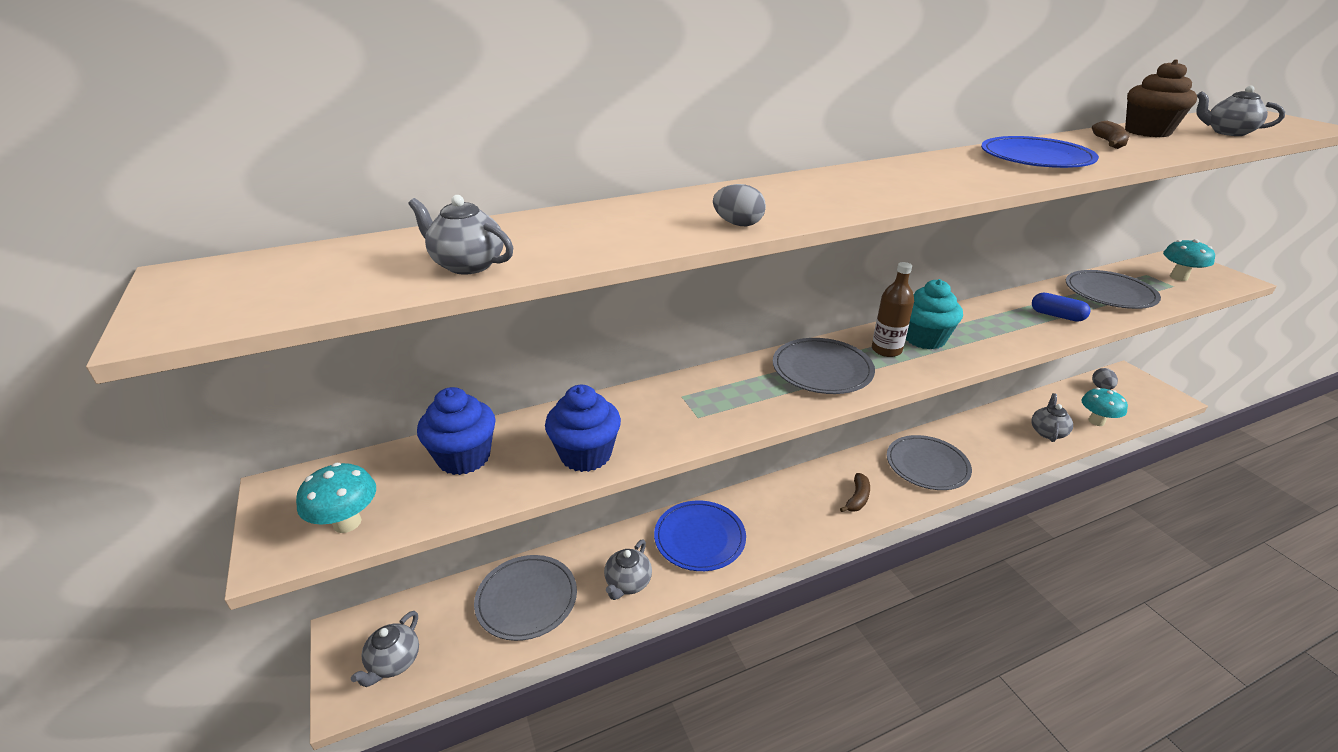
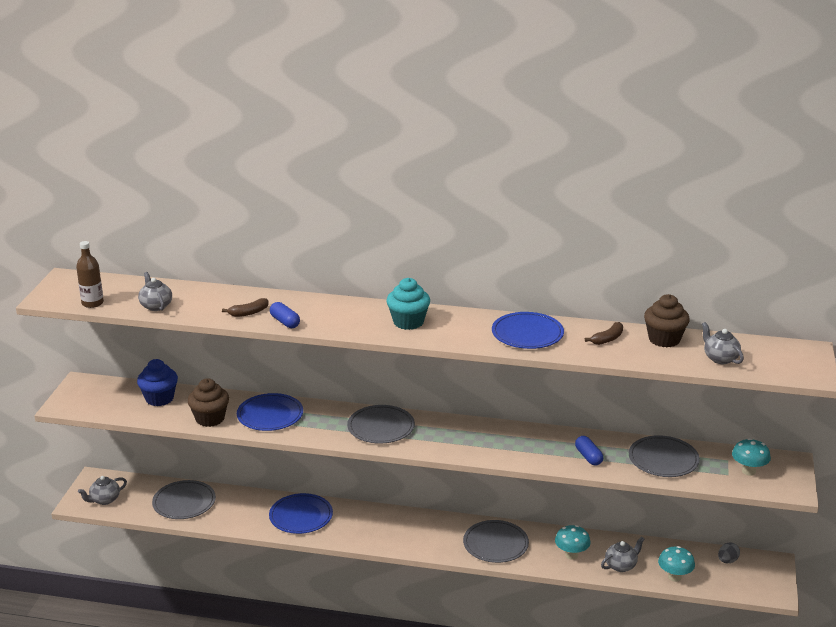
camera: 35 degrees right, 5 degrees down
(347, 523) = (93, 406): turquoise mushroom -> turquoise mushroom (571, 555)
(586, 455) = (210, 419): blue cupcake -> brown cupcake
(628, 583) = (239, 518): grey teapot -> none
(666, 412) = (270, 415): none -> blue plate
(738, 224) = (285, 322): grey egg -> blue capsule
(857, 498) = (420, 540): brown banana -> brown banana (248, 313)
(886, 350) = (436, 432): brown bottle -> brown bottle (92, 303)
(924, 339) = (471, 435): turquoise cupcake -> turquoise cupcake (408, 322)

